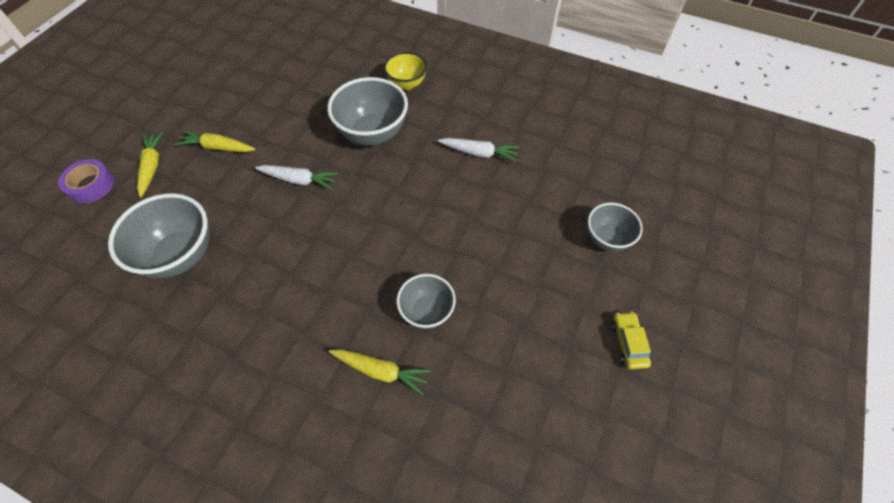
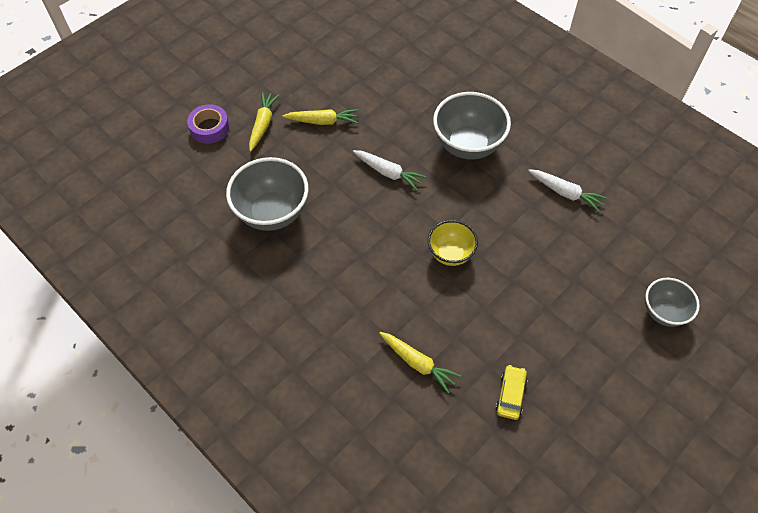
camera: 20 degrees right, 0 degrees up
(218, 147) = (323, 121): yellow carrot -> yellow carrot turned 150 degrees clockwise
(407, 84) = (515, 102): yellow bowl -> yellow bowl (450, 254)
(427, 311) = (471, 326): grey bowl -> none
(628, 343) = (647, 411): yellow car -> yellow car (510, 395)

